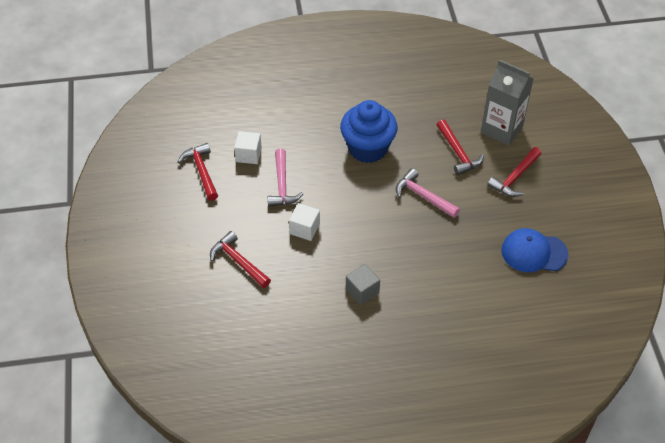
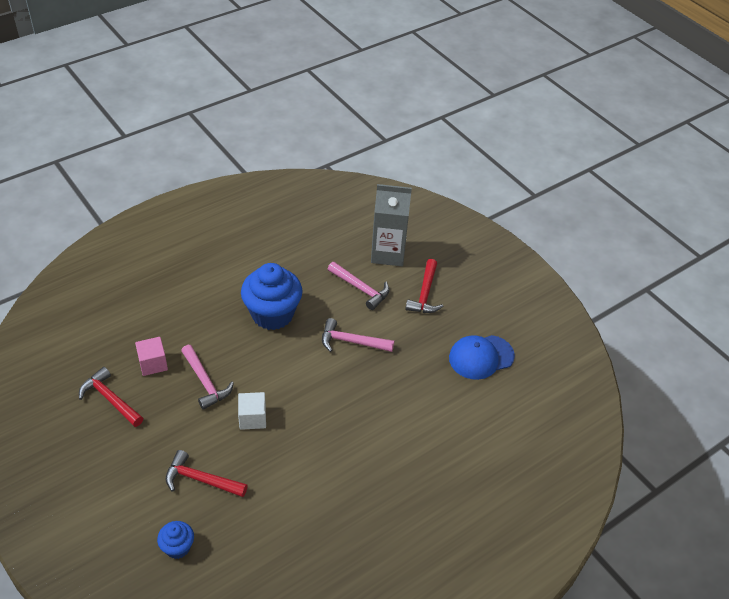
camera: 30 degrees left, 5 degrees down
(194, 305) = (177, 547): none -> blue cupcake
(248, 155) = (153, 364): white cube -> pink cube
(362, 291) = (344, 458): grey cube -> none
(458, 153) = (361, 289): red hammer -> pink hammer

